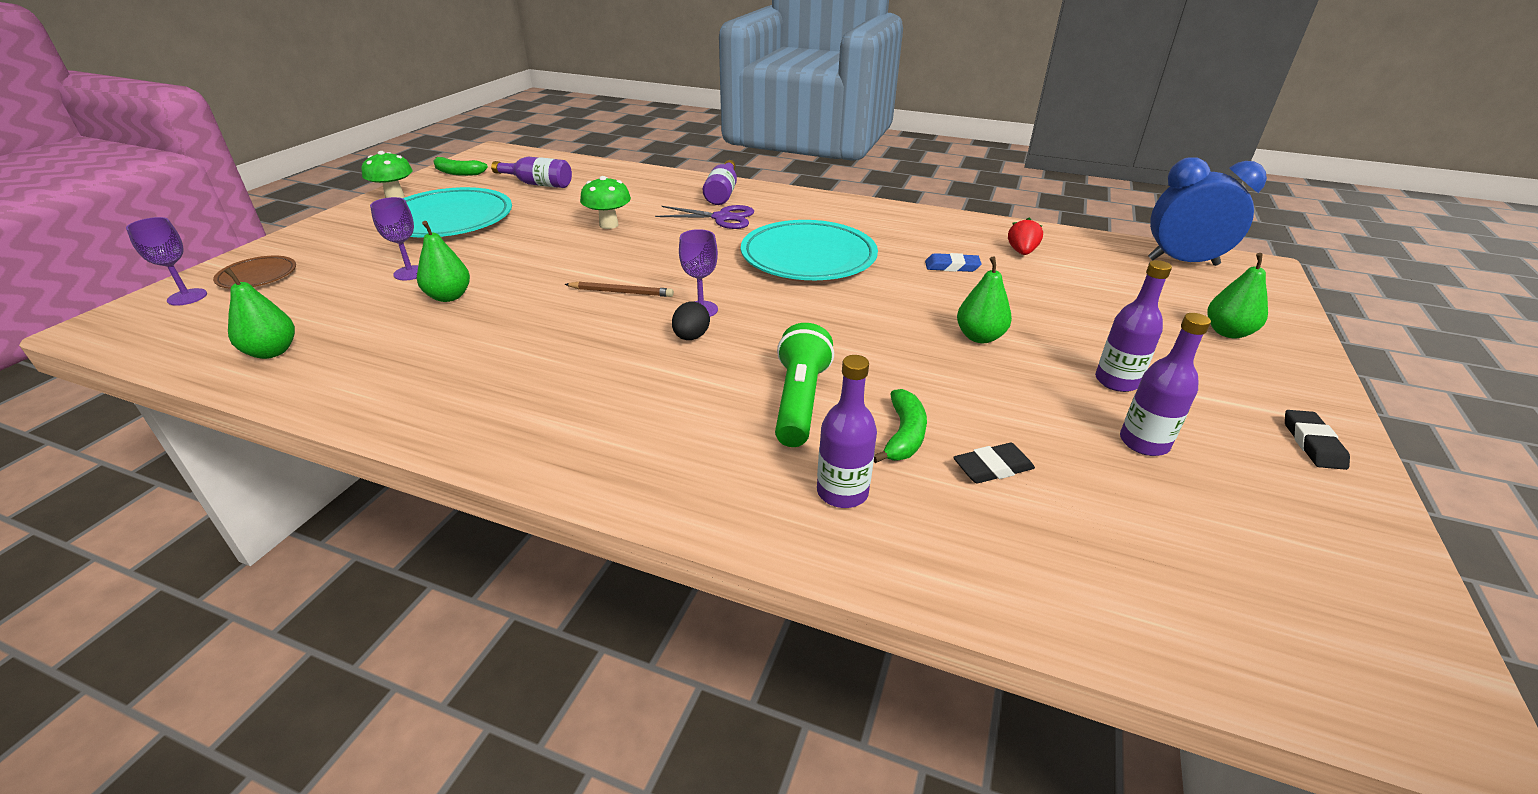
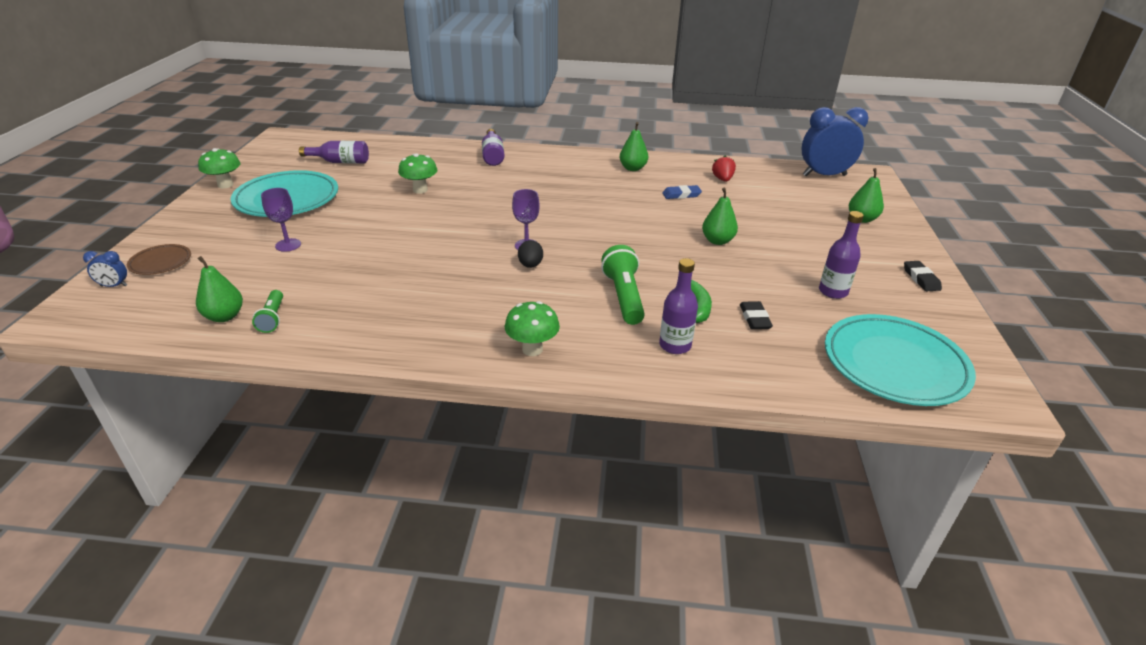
camera: 15 degrees left, 0 degrees up
(187, 297) = (114, 286): purple goblet -> blue clock
(323, 362) = (272, 318): none -> green flashlight
(449, 296) = (333, 259): green pear -> green pear (632, 168)
(458, 173) = (264, 158): green banana -> none
(621, 292) = (462, 240): brown pencil -> none
(624, 461) = (532, 349): none -> green mushroom
(722, 218) = (503, 175): purple scissors -> none
(808, 257) = (581, 199): turquoise plate -> turquoise plate (894, 364)
(992, 467) = (754, 318): black eraser -> black eraser turned 60 degrees counterclockwise
(1116, 381) = (807, 258): purple bottle -> none

